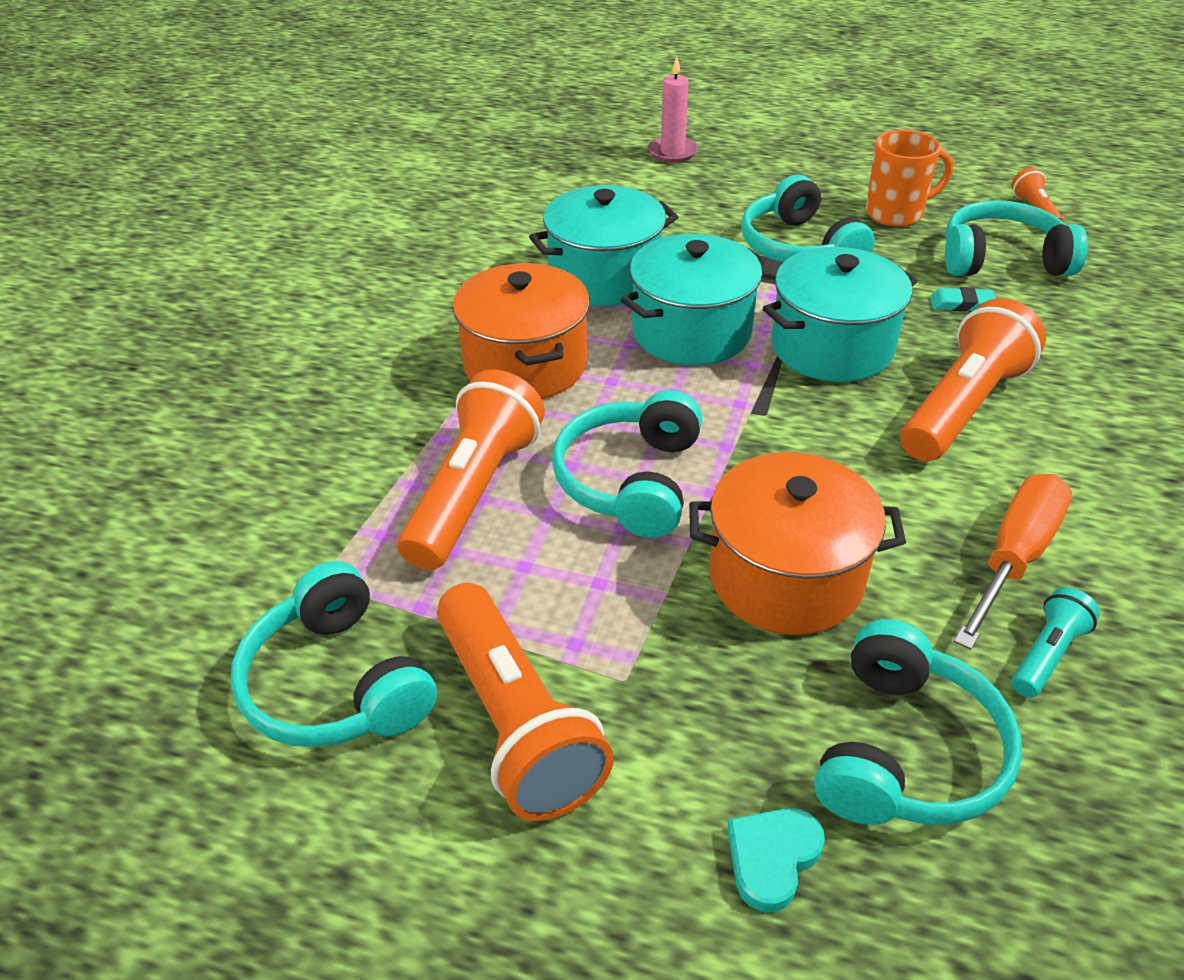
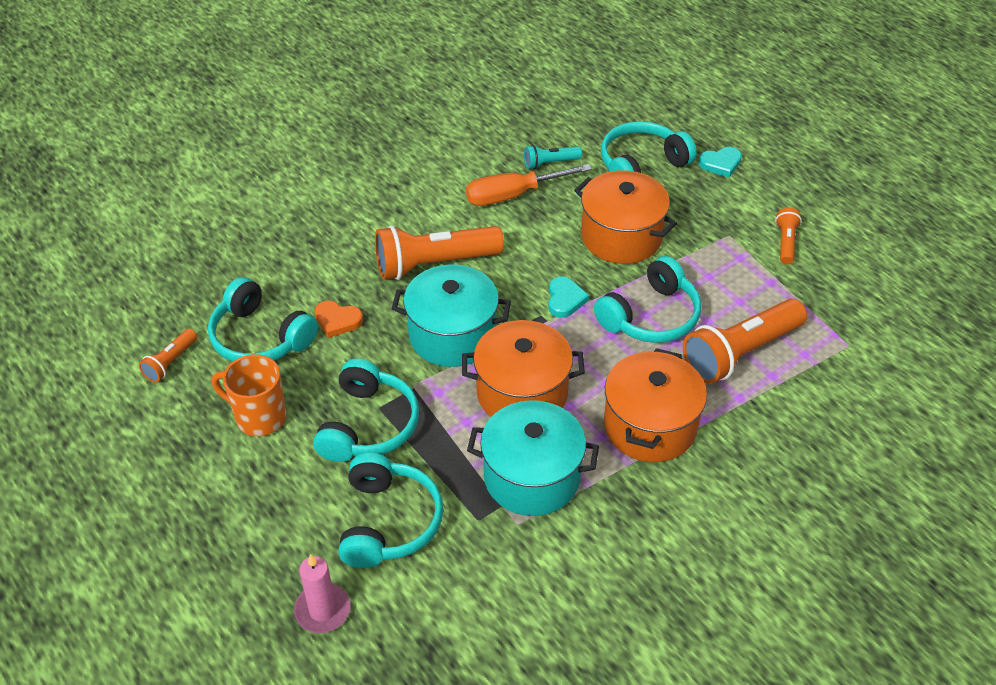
camera: 145 degrees left, 5 degrees up
(336, 684) = (858, 293): turquoise headphones -> turquoise headphones (388, 522)
(517, 722) = (785, 242): orange flashlight -> orange flashlight, size x0.49
(691, 332) = (522, 393): turquoise pot -> orange pot
(759, 446) = (565, 299): none -> turquoise heart
(961, 304) = (337, 321): turquoise eraser -> orange heart

